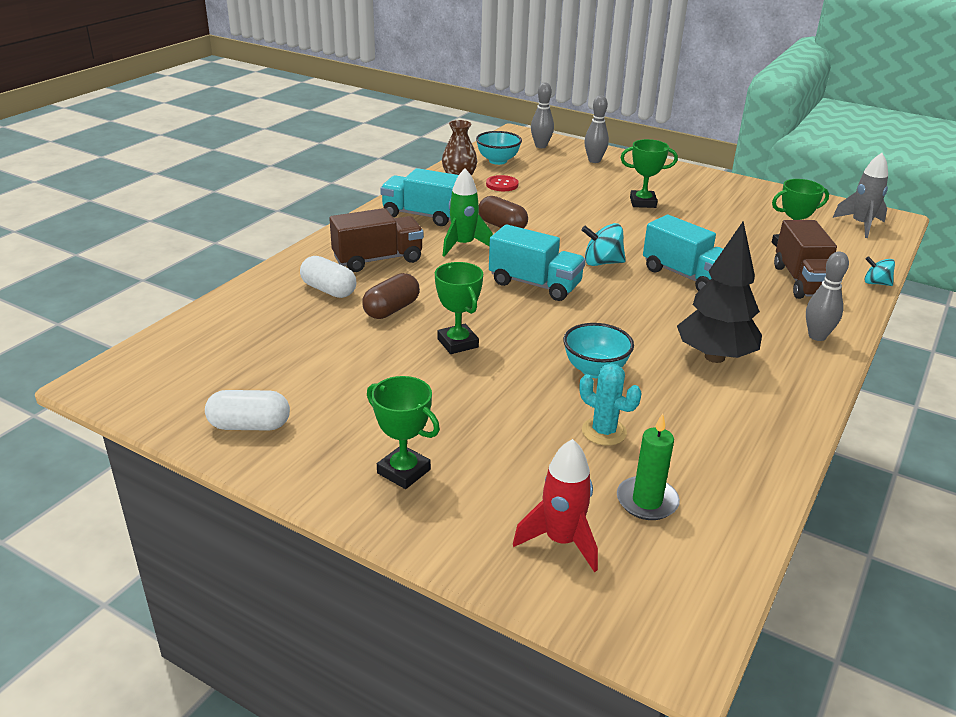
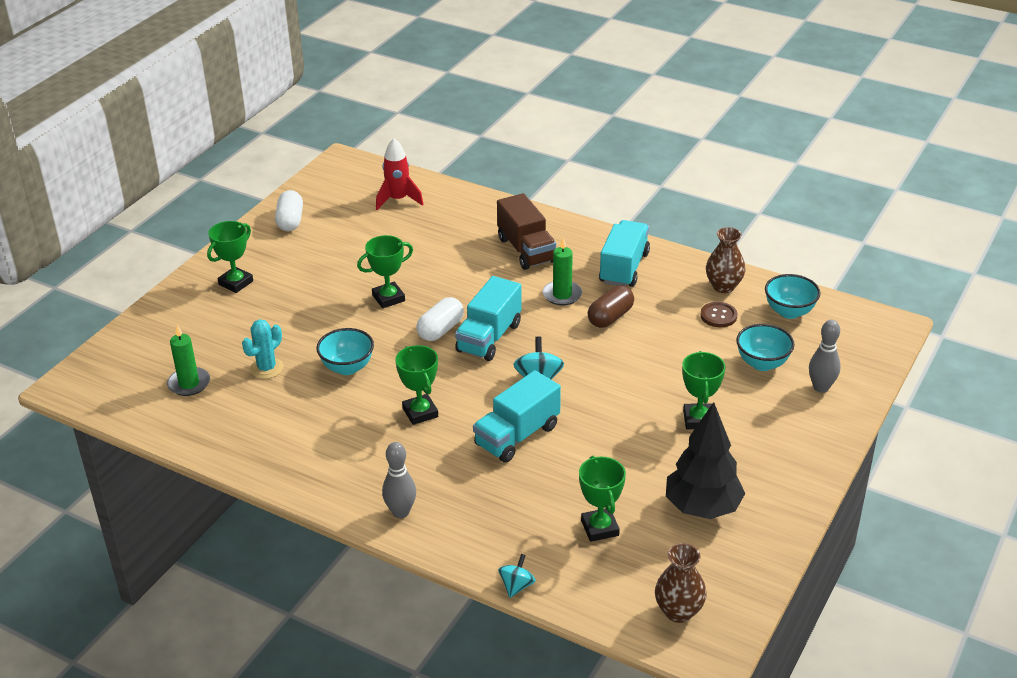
camera: 90 degrees right, 5 degrees up
(328, 290) = (469, 231): white capsule -> white capsule (440, 330)
(391, 309) = (439, 263): brown capsule -> none
(463, 245) = (562, 295): green rocket -> green candle
(502, 184) = (718, 316): red button -> brown button
(541, 146) = (854, 345): grey bowling pin -> none
(561, 541) = (160, 346): red rocket -> red rocket (398, 200)
(566, 175) = (762, 363): none -> turquoise bowl
(665, 324) = (420, 412): none -> green trophy
(714, 357) = (365, 438): black tree -> black tree (702, 508)
(803, 282) = (513, 523): brown truck -> none
(860, 225) = (678, 611): grey rocket -> brown vase

